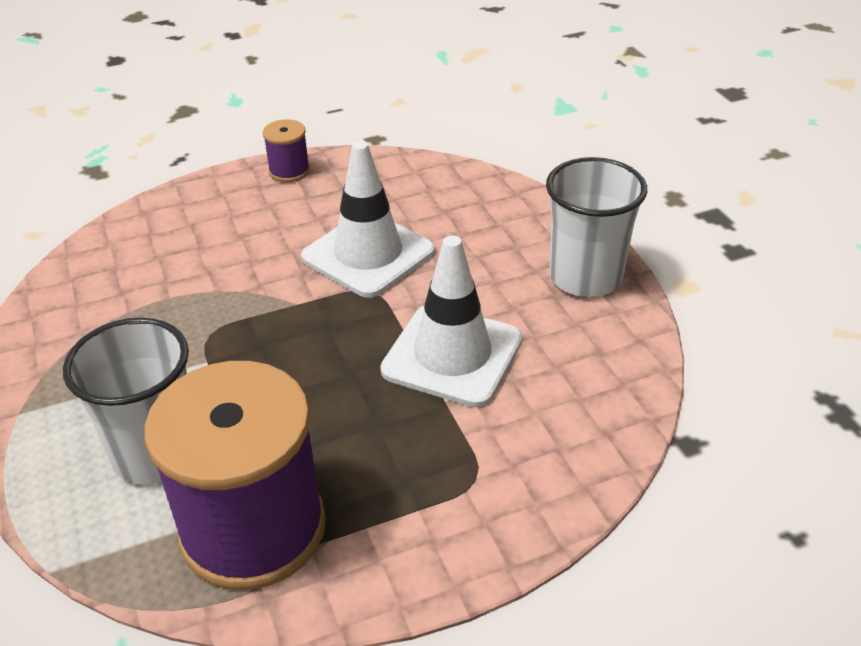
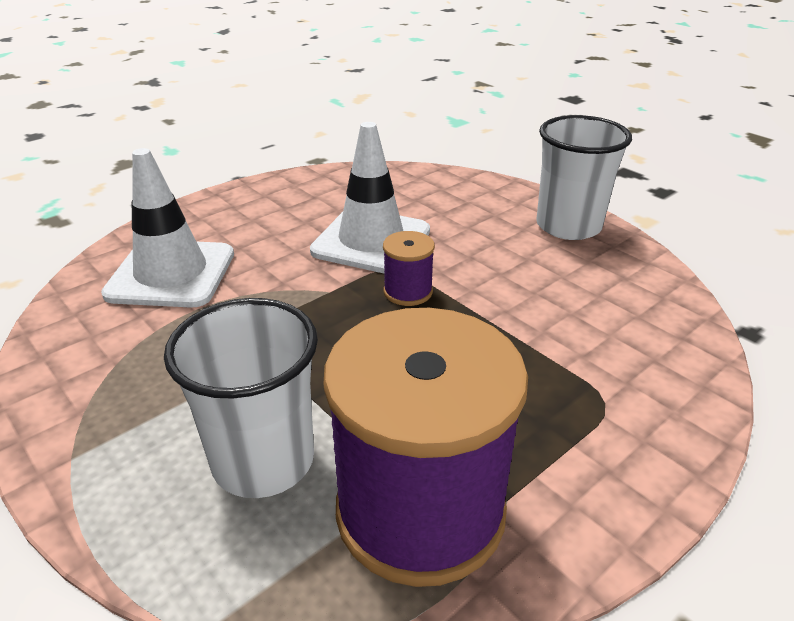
camera: 20 degrees left, 5 degrees down
(289, 171) = (256, 191): purple spool -> purple spool (408, 292)
(452, 355) = (504, 304): white traffic cone -> white traffic cone (171, 274)

